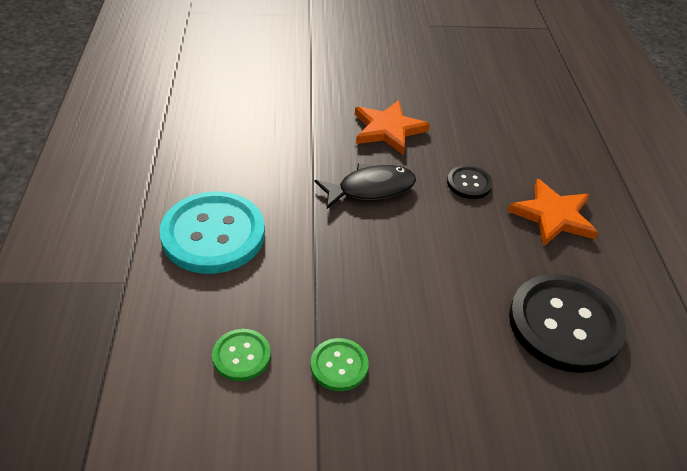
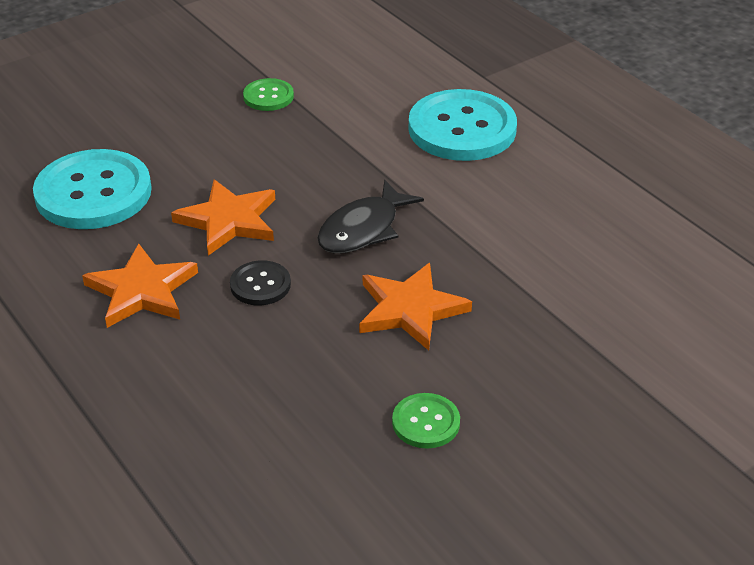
camera: 150 degrees right, 5 degrees down
(241, 356) = (344, 74): green button -> green button (426, 422)
(462, 241) = (228, 221): none -> orange star
(564, 324) = (93, 193): black button -> turquoise button

